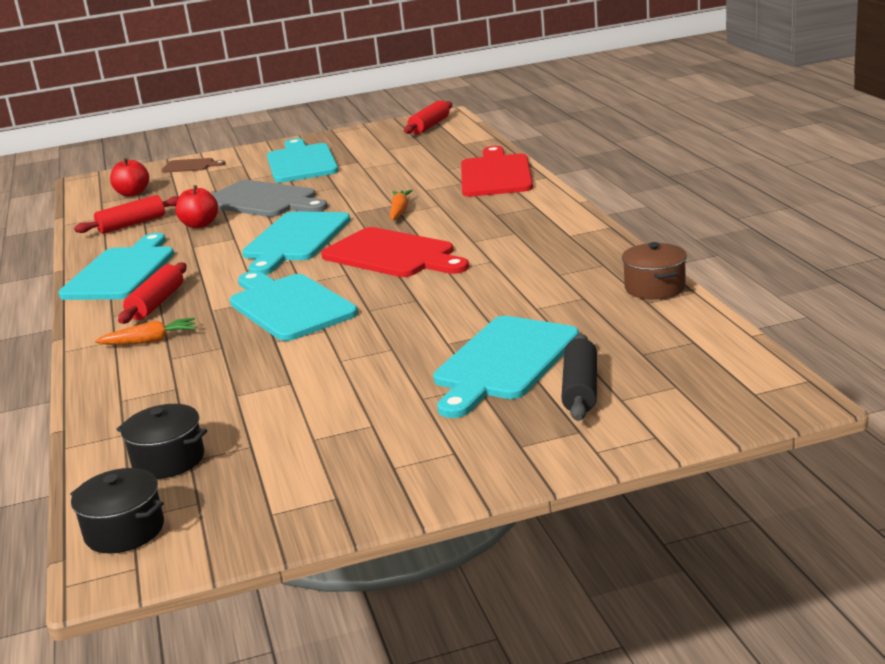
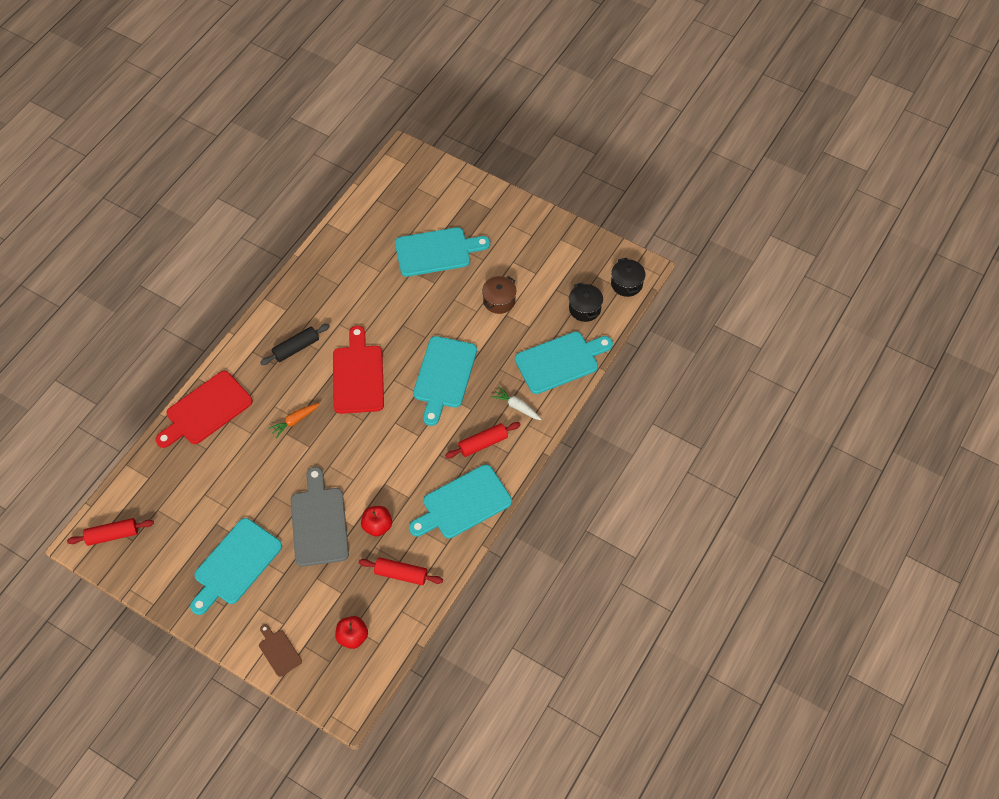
camera: 135 degrees left, 35 degrees up
(150, 341) = (517, 407): orange carrot -> white carrot
(294, 240) = (367, 445): turquoise cutting board -> turquoise cutting board (560, 361)
(580, 389) = (439, 214): black rolling pin -> black rolling pin (296, 348)
(654, 288) = (331, 239): brown pot -> brown pot (499, 301)

